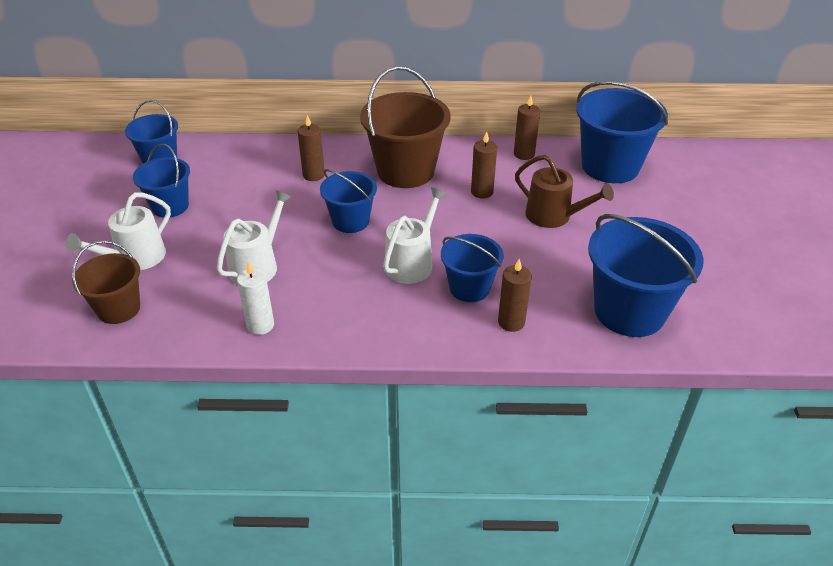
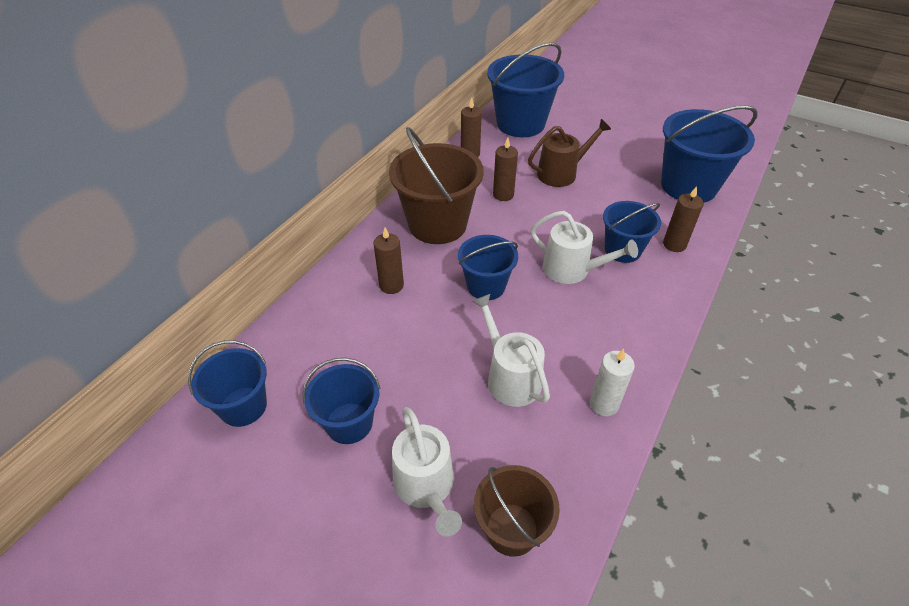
camera: 60 degrees left, 5 degrees up
(412, 263) = (571, 270): white watering can -> white watering can turned 150 degrees clockwise

